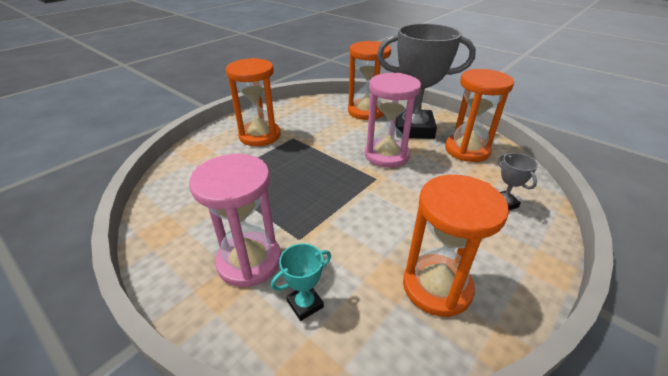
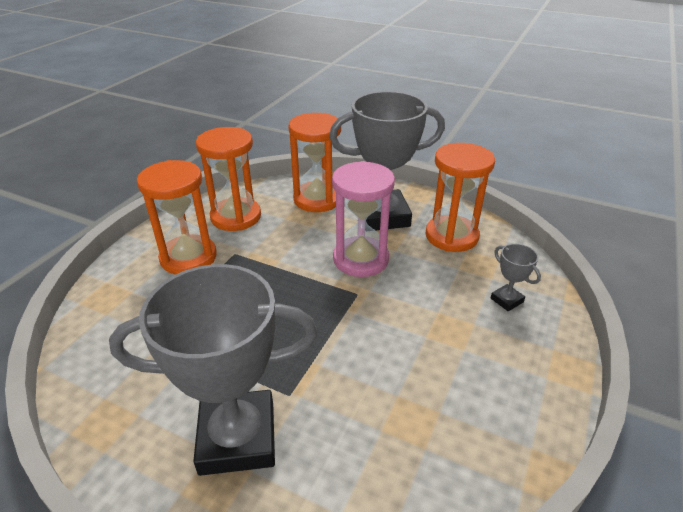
camera: 15 degrees left, 0 degrees up
(249, 261) = (237, 437): pink hourglass -> grey trophy
(305, 304) = (323, 476): turquoise trophy -> none
(437, 286) = (462, 418): orange hourglass -> orange hourglass (236, 217)

